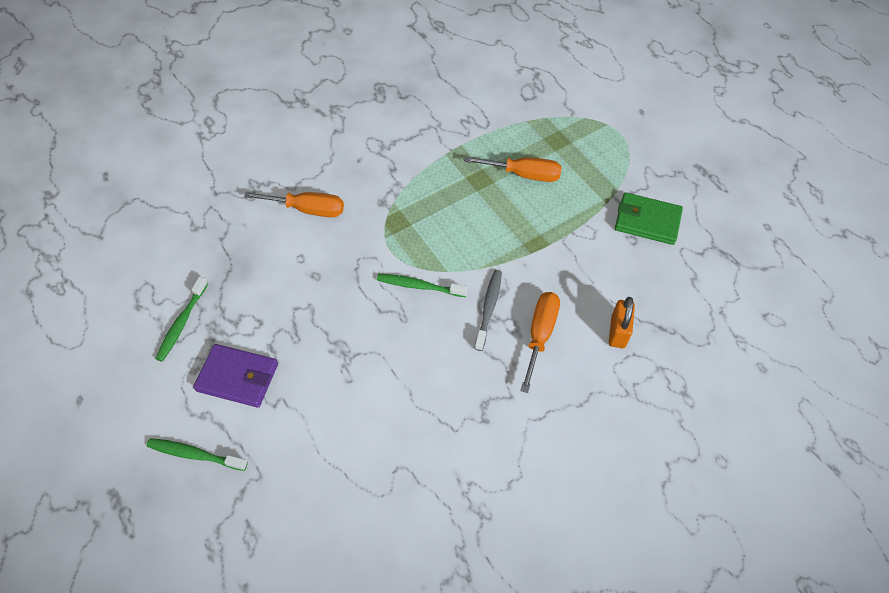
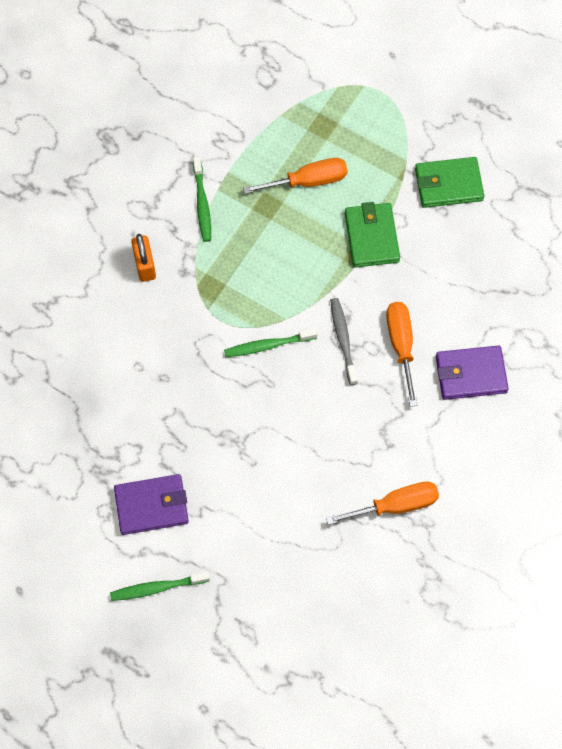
camera: 25 degrees left, 10 degrees up
(182, 323) = (66, 479): green toothbrush -> green toothbrush (202, 203)
(308, 209) = (114, 312): orange screwdriver -> orange screwdriver (395, 505)
(557, 236) = (371, 237): none -> green wallet
(595, 388) = (471, 374): none -> purple wallet
(618, 332) = (468, 312): orange padlock -> orange padlock (145, 265)

